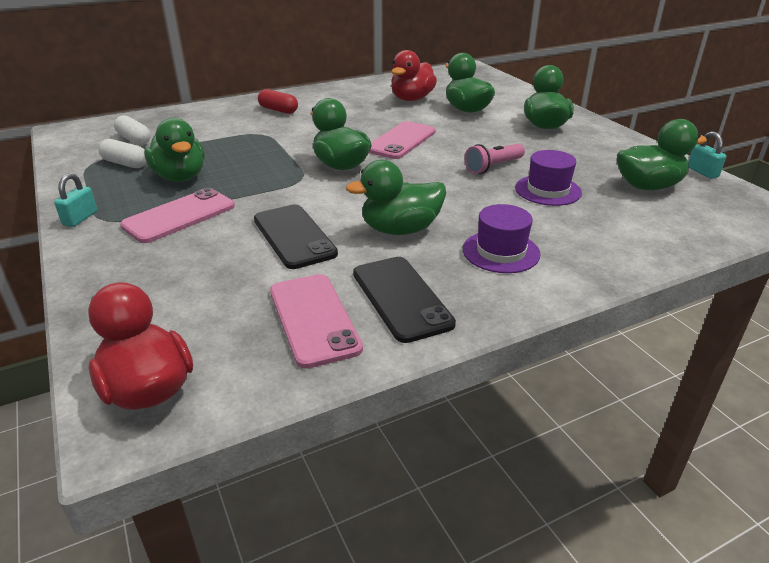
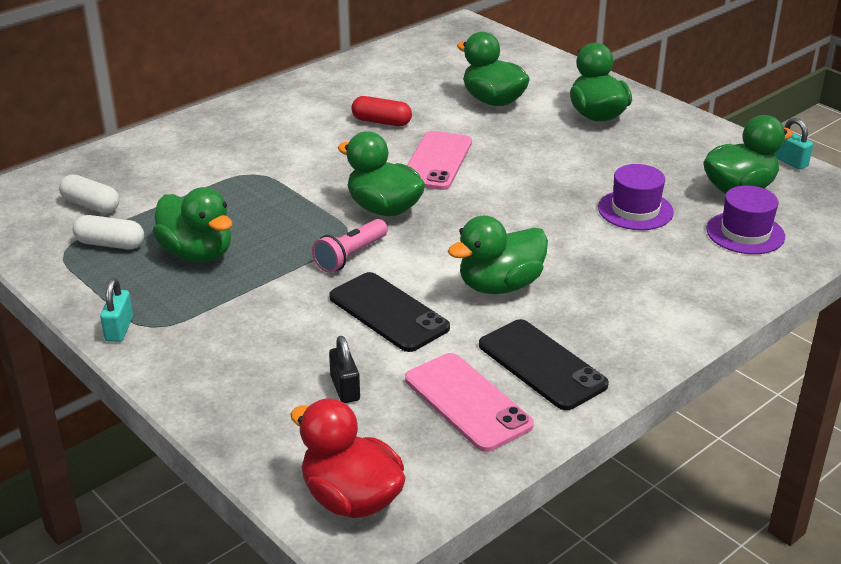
camera: 15 degrees left, 0 degrees up
(179, 216) = (237, 307): pink phone -> none
(215, 289) = (345, 388): none -> black padlock
(278, 110) = (250, 131): red capsule -> red capsule (381, 122)
(412, 99) = (415, 91): red duck -> none
(493, 167) = (562, 186): pink flashlight -> pink flashlight (350, 256)
(501, 252) = (617, 296): purple hat -> purple hat (745, 233)

